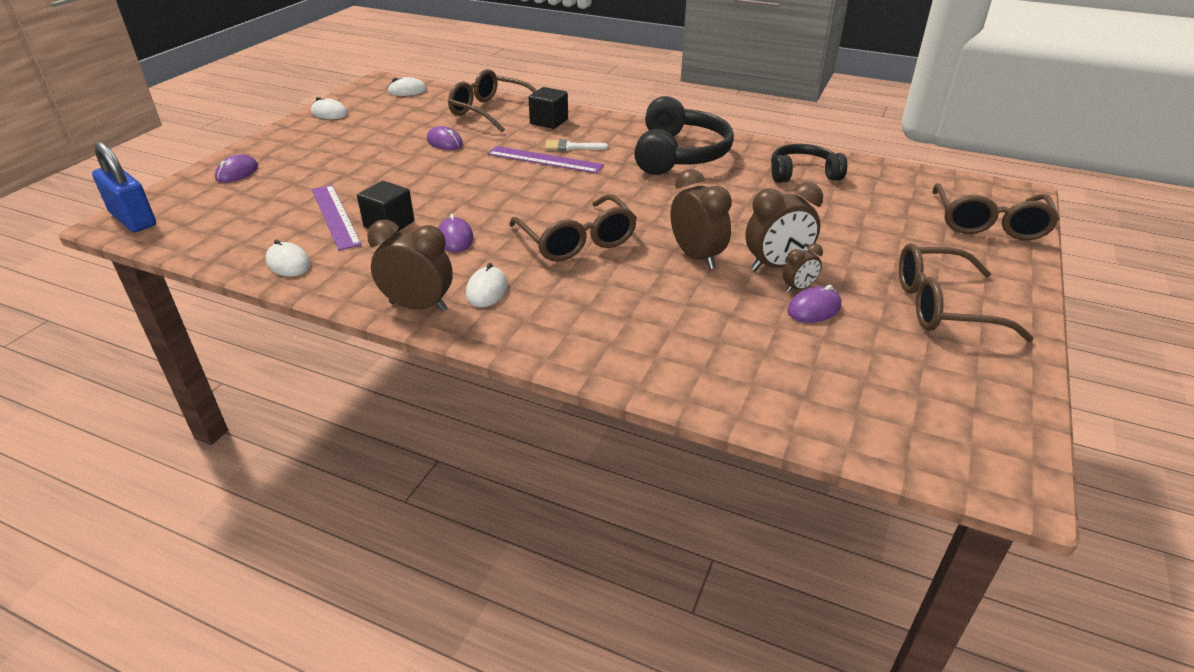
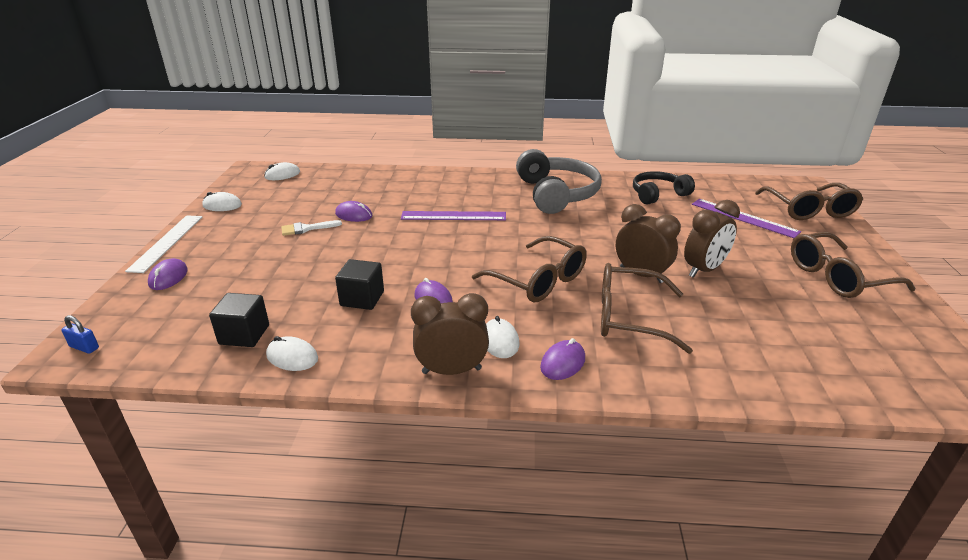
camera: 20 degrees left, 5 degrees down
(133, 219) = (84, 347): blue padlock -> blue padlock, size x0.45
(257, 140) = (166, 242): none -> white ruler
(335, 216) = (303, 301): purple ruler -> purple ruler (743, 218)
(490, 111) = (373, 182): brown glasses -> brown glasses (629, 317)
(549, 121) = (430, 183): black cube -> black cube (244, 334)
(571, 147) = (466, 202): white brush -> white brush (306, 228)
(679, 154) = (556, 194): black headphones -> grey headphones
(798, 288) = (734, 285): brown clock -> none
(814, 309) = (759, 298): purple mouse -> purple mouse (563, 363)

